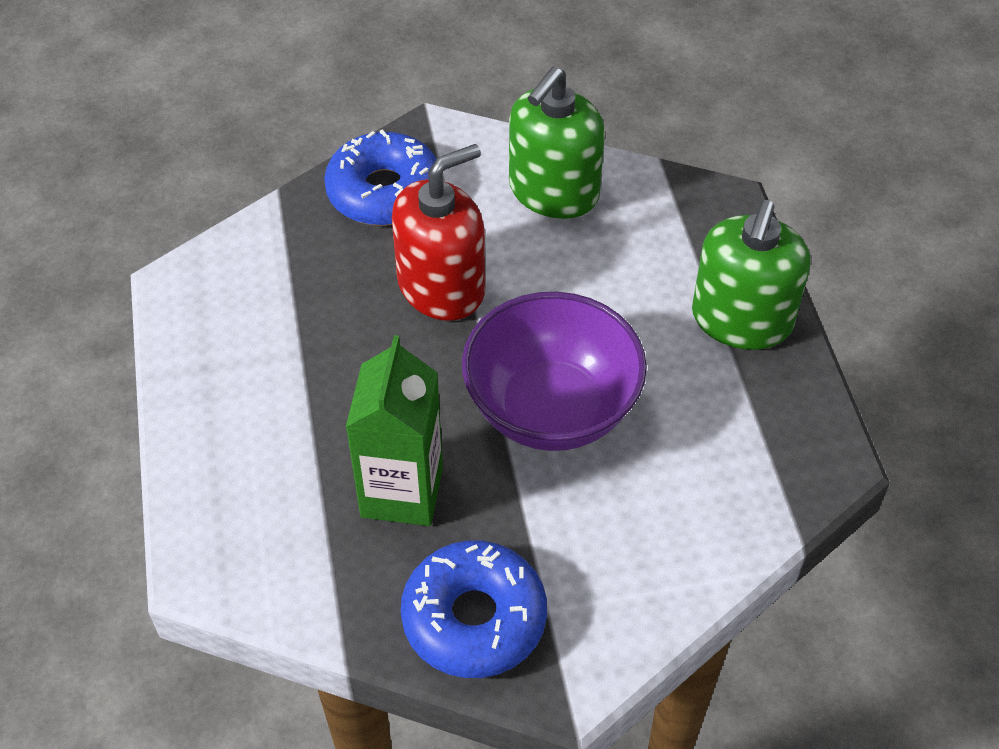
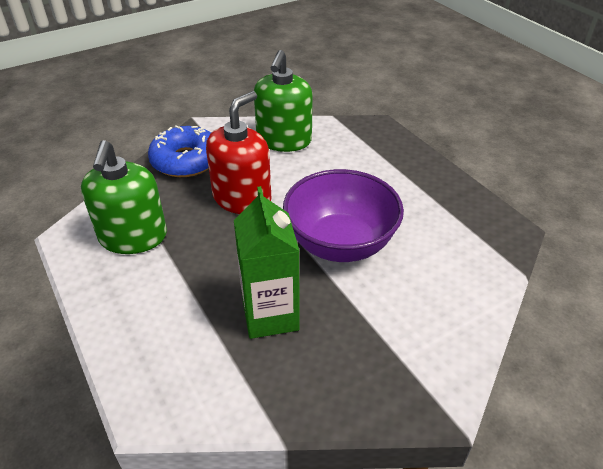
camera: 20 degrees left, 10 degrees down
(474, 618) = (357, 379): blue donut -> none
(741, 319) = (419, 174): green soap dispenser -> green soap dispenser (133, 237)

